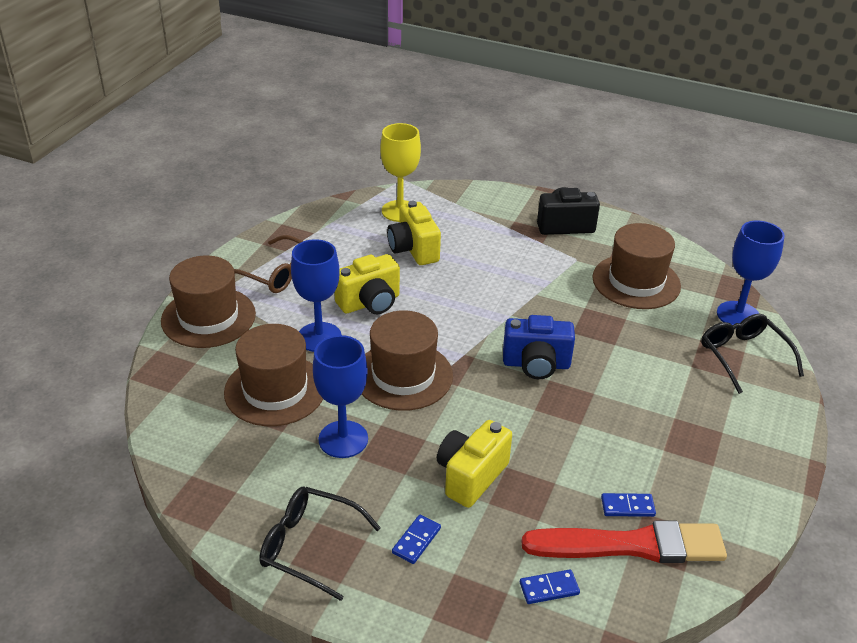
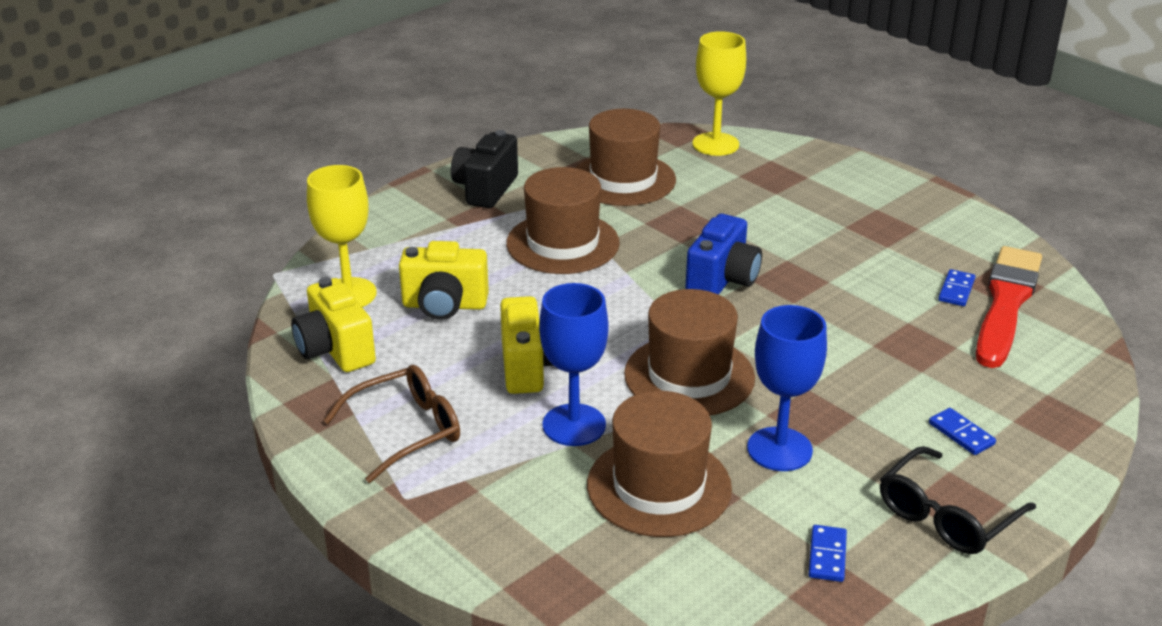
camera: 65 degrees left, 5 degrees down
(208, 317) = (460, 520): brown hat -> brown hat (562, 243)
(471, 476) = (878, 372): yellow camera -> yellow camera (335, 350)
(549, 588) = (1048, 366): blue domino -> blue domino (827, 556)
(738, 315) = (715, 144): blue goblet -> yellow goblet
(743, 356) = (778, 162): black glasses -> none

